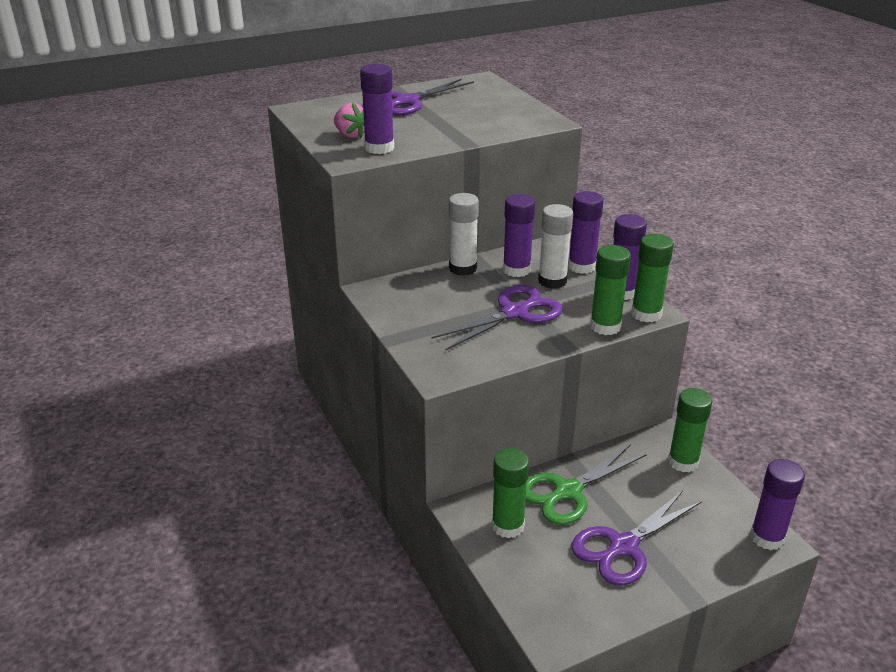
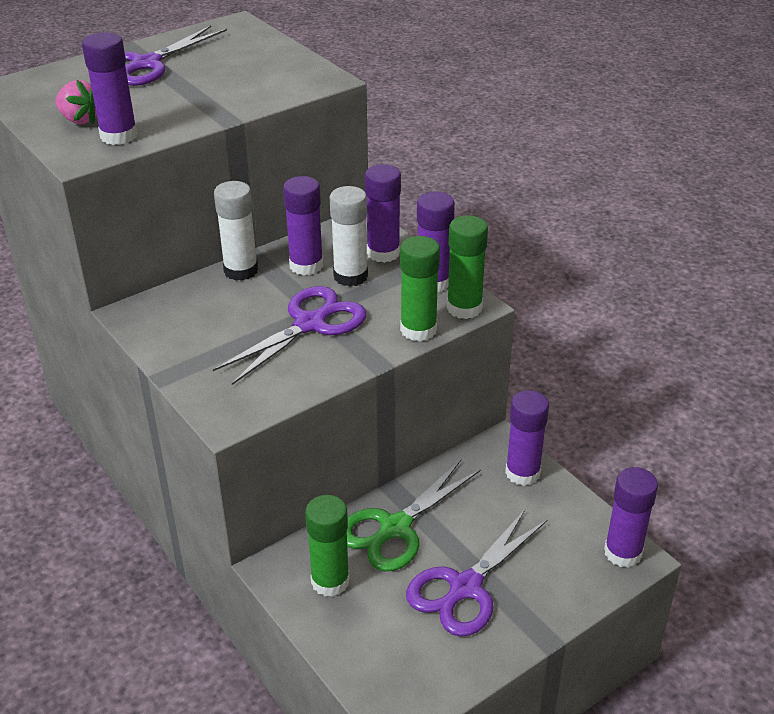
camera: 10 degrees left, 5 degrees up
(683, 462) = (522, 473): green glue stick -> purple glue stick

